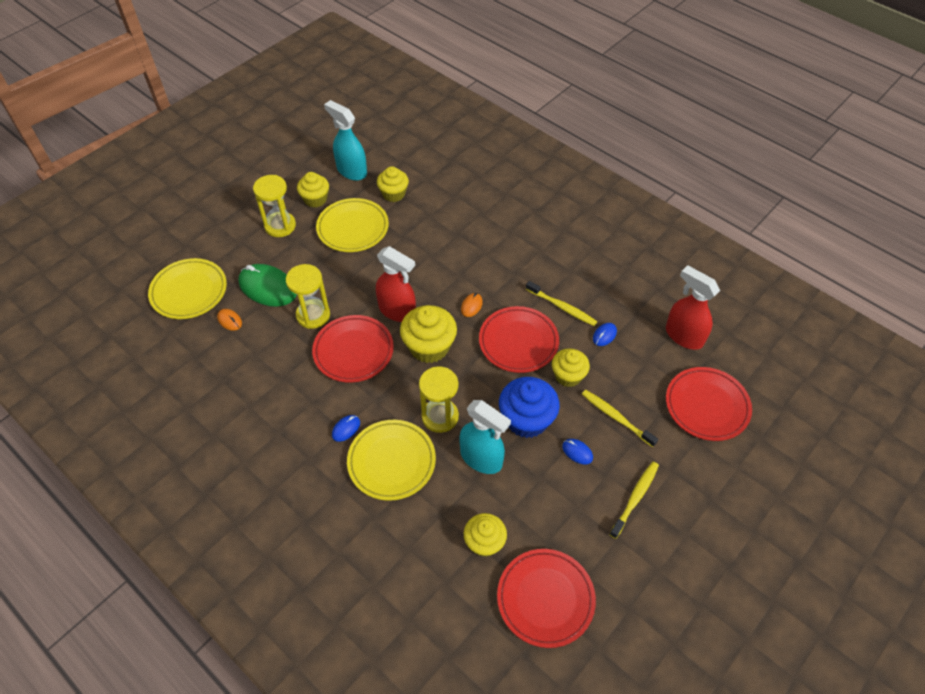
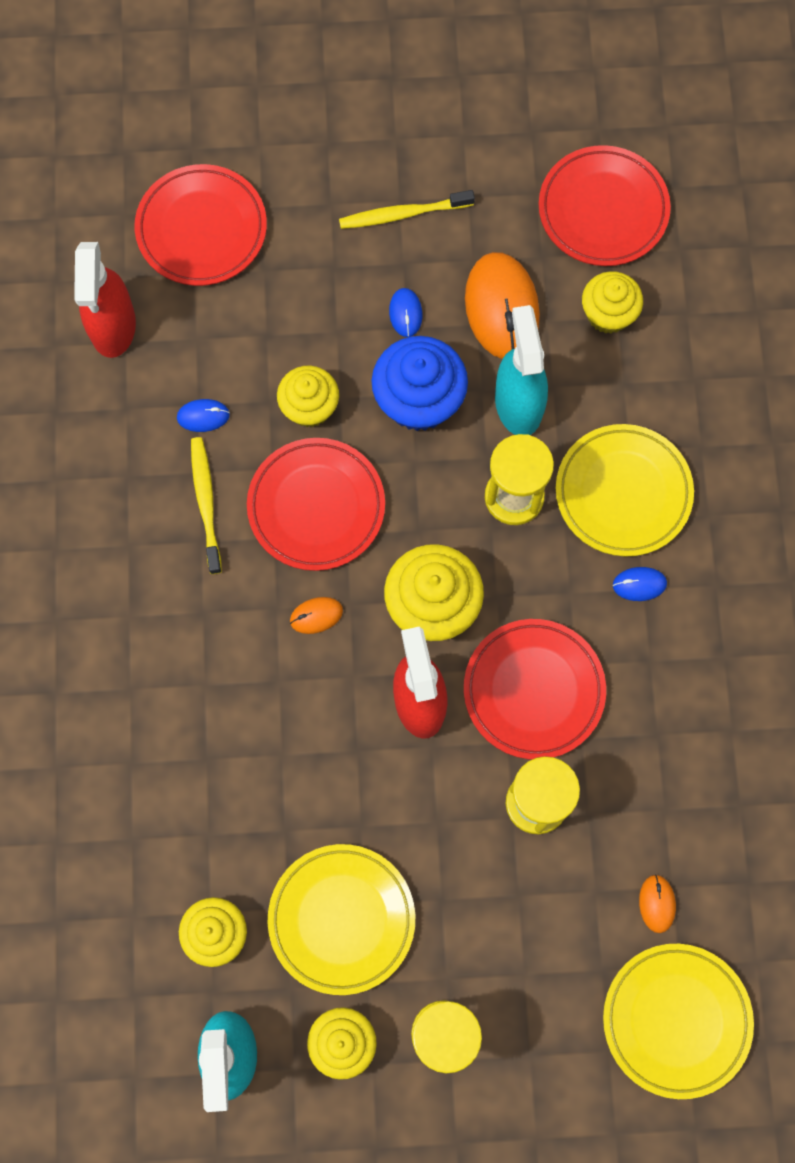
camera: 135 degrees left, 20 degrees up
(268, 288) = (559, 917): green mouse -> none
(538, 496) = (501, 308): none -> orange mouse
(616, 417) = (316, 310): yellow toothbrush -> none

